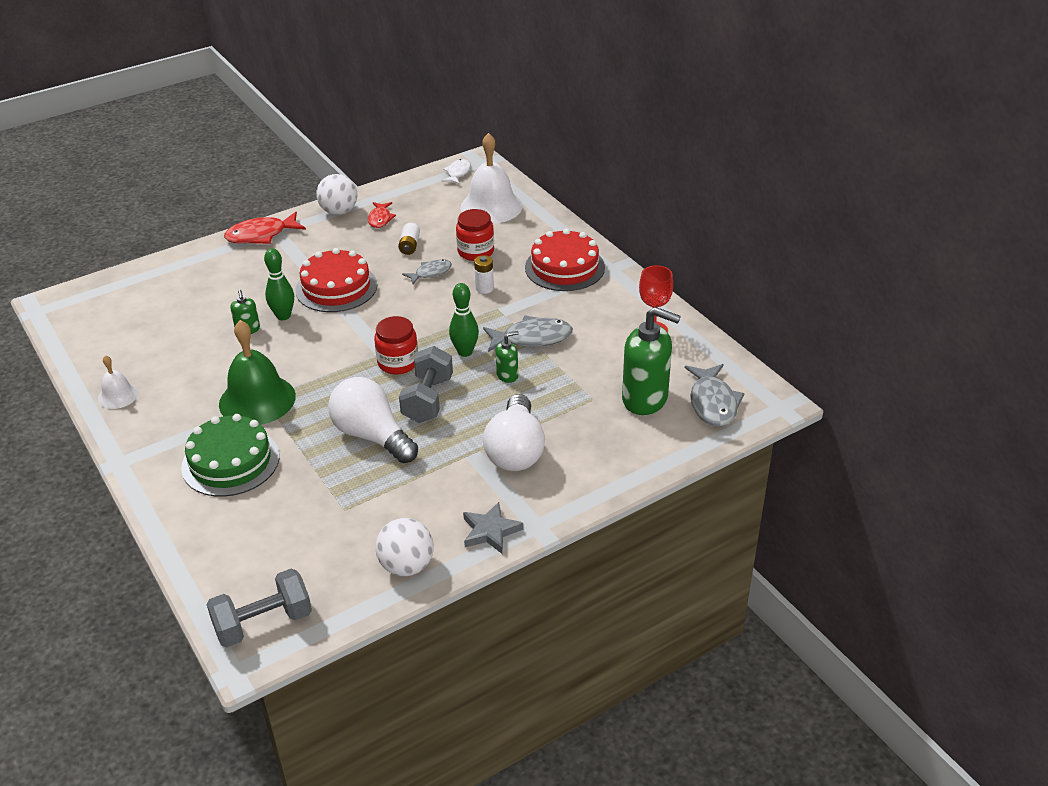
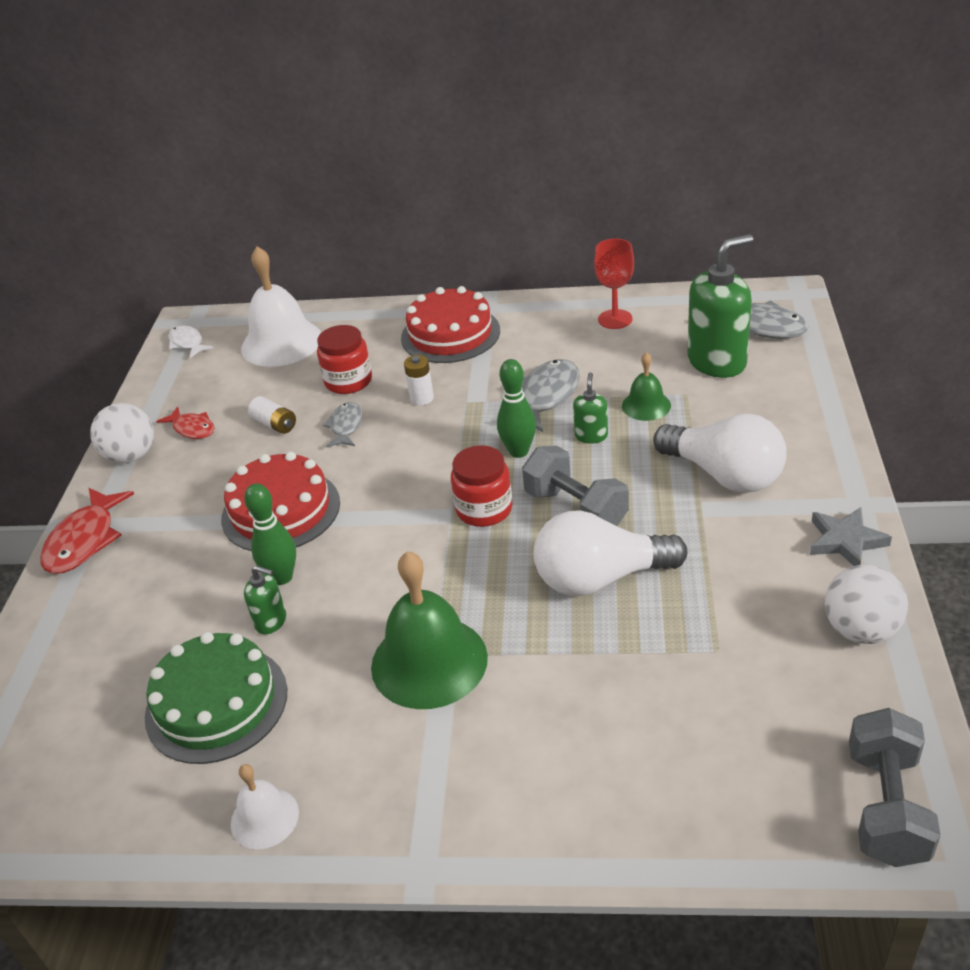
camera: 50 degrees left, 0 degrees up
(230, 462) = (533, 733): green cake -> green cake (216, 703)
(562, 386) = (646, 405): none -> green bell

